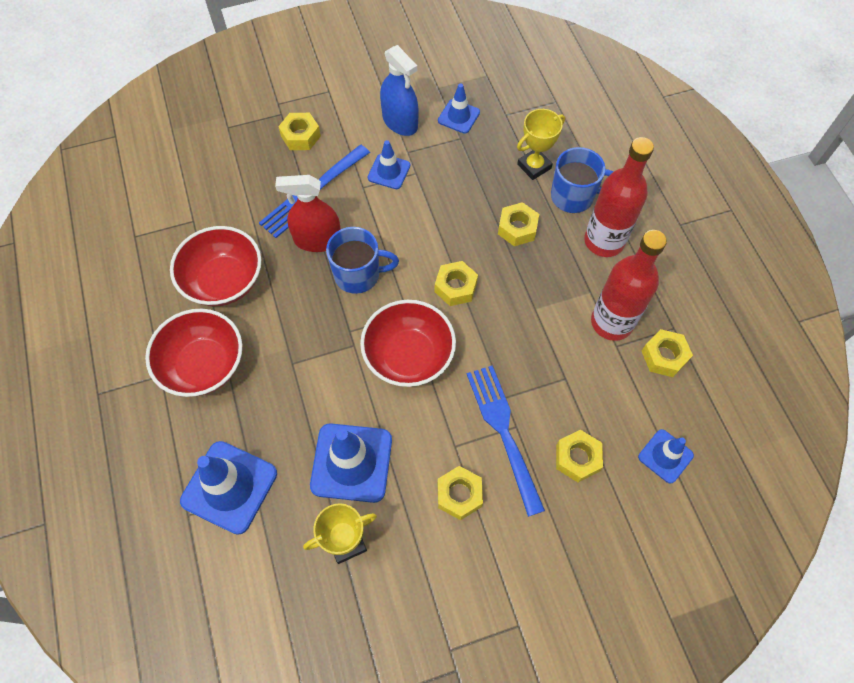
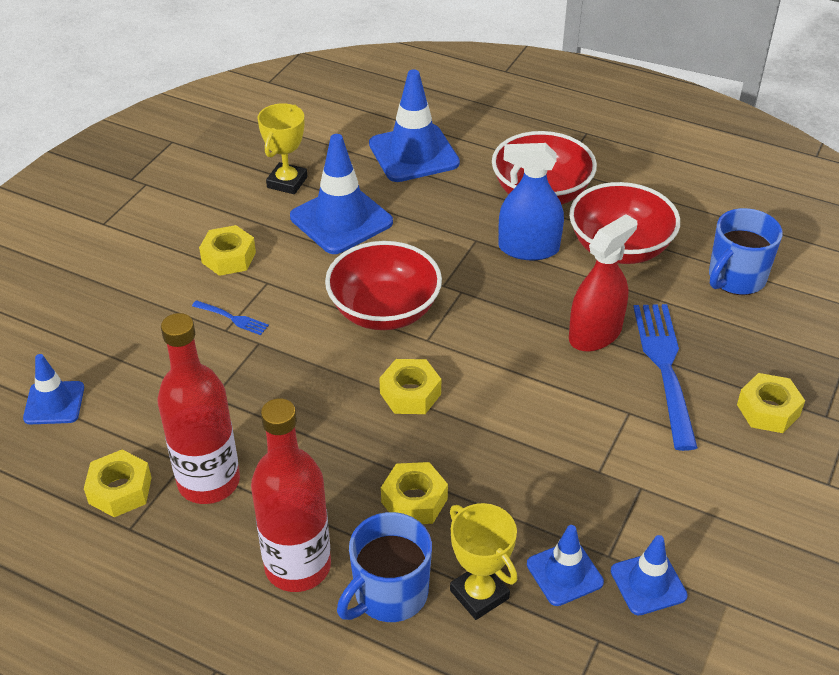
camera: 135 degrees right, 20 degrees down
(358, 275) = (515, 335): blue mug -> blue mug (735, 278)
(389, 171) = (627, 449): blue traffic cone -> blue traffic cone (564, 573)
(400, 122) = (700, 515): blue spray bottle -> blue spray bottle (528, 248)
(504, 433) = (232, 318): blue fork -> blue fork, size x0.44
(534, 166) = (479, 594): yellow trophy -> yellow trophy turned 45 degrees counterclockwise
(577, 458) = (144, 345): yellow nut -> none

